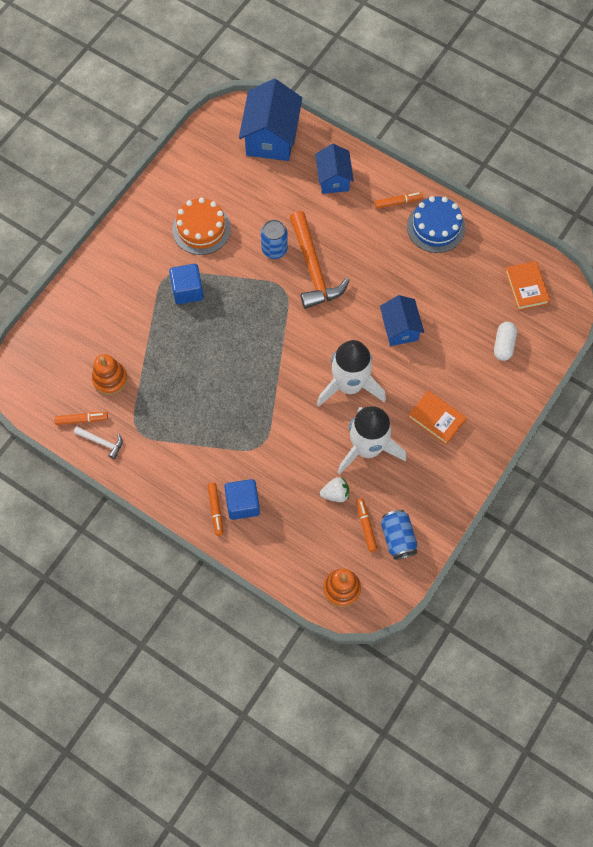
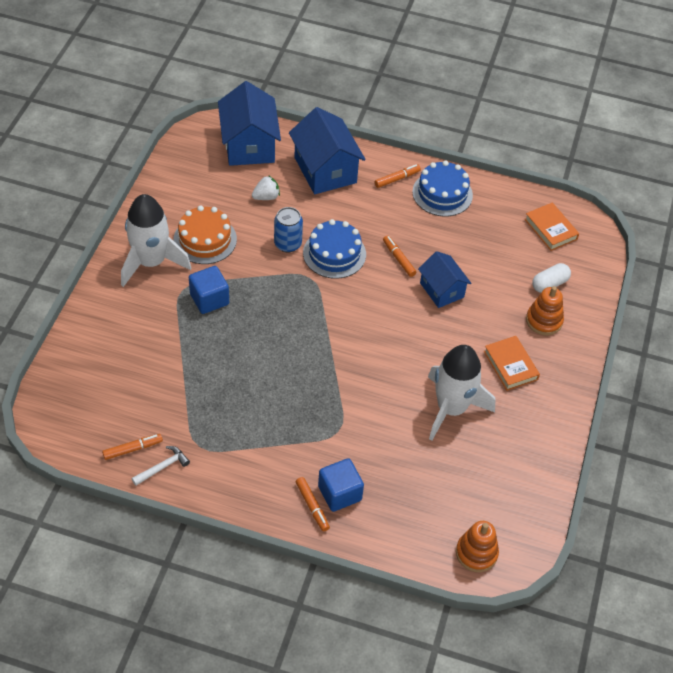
camera: 20 degrees left, 15 degrees down
(102, 442) = (163, 467): white hammer -> white hammer turned 45 degrees counterclockwise
(110, 379) = (152, 401): orange stacking toy -> orange stacking toy (544, 321)
(313, 269) = (334, 253): orange hammer -> blue cake
(333, 179) = (325, 170): blue house -> blue house, size x1.62
(335, 494) = (435, 460): white strawberry -> white strawberry (266, 197)
(349, 385) = (410, 353): white rocket -> white rocket (151, 262)
(366, 526) = (478, 484): orange marker -> orange marker (398, 259)
(398, 538) = (516, 488): blue can -> none
(436, 419) = (510, 365): orange book -> orange book turned 45 degrees clockwise
(503, 345) = (549, 284): white capsule -> white capsule turned 60 degrees clockwise

